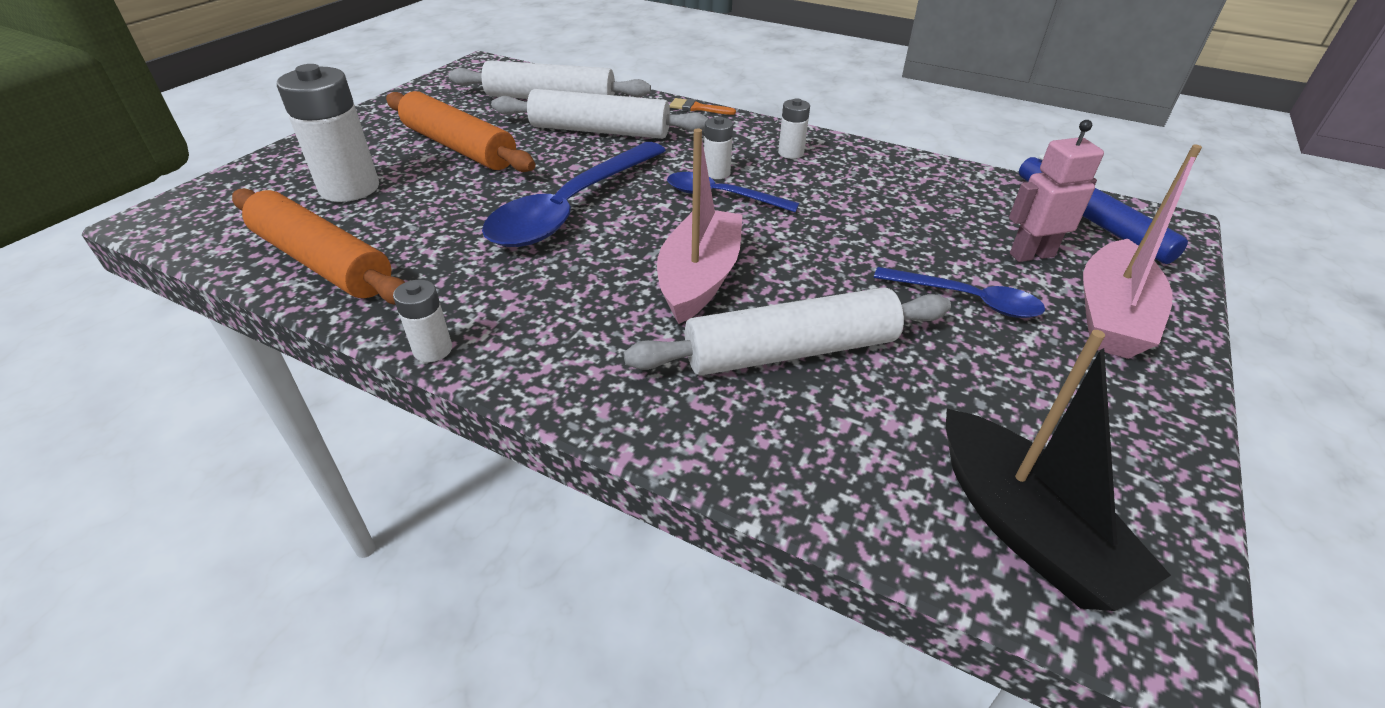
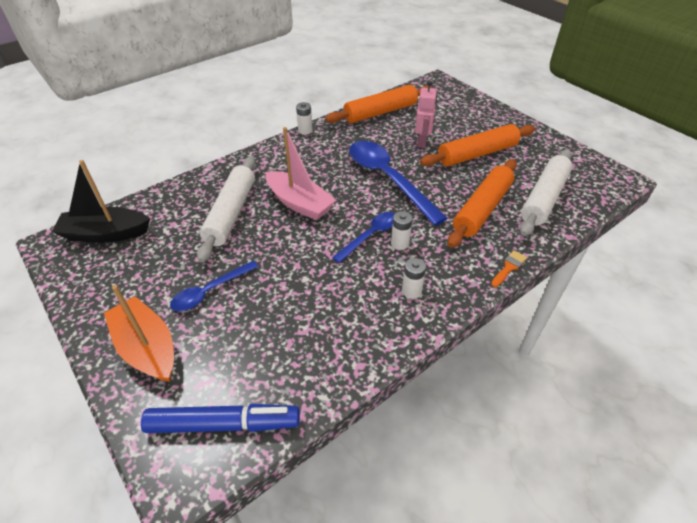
camera: 115 degrees right, 5 degrees up
(349, 188) = (442, 120): white battery -> none
(600, 131) = (482, 209): white rolling pin -> orange rolling pin
(1031, 254) = (218, 351): pink robot -> pink robot (422, 142)
(1111, 316) = (147, 348): pink boat -> orange boat

